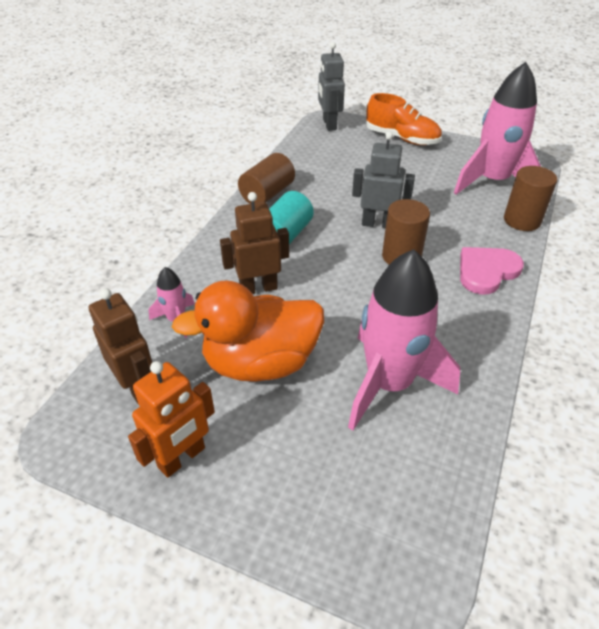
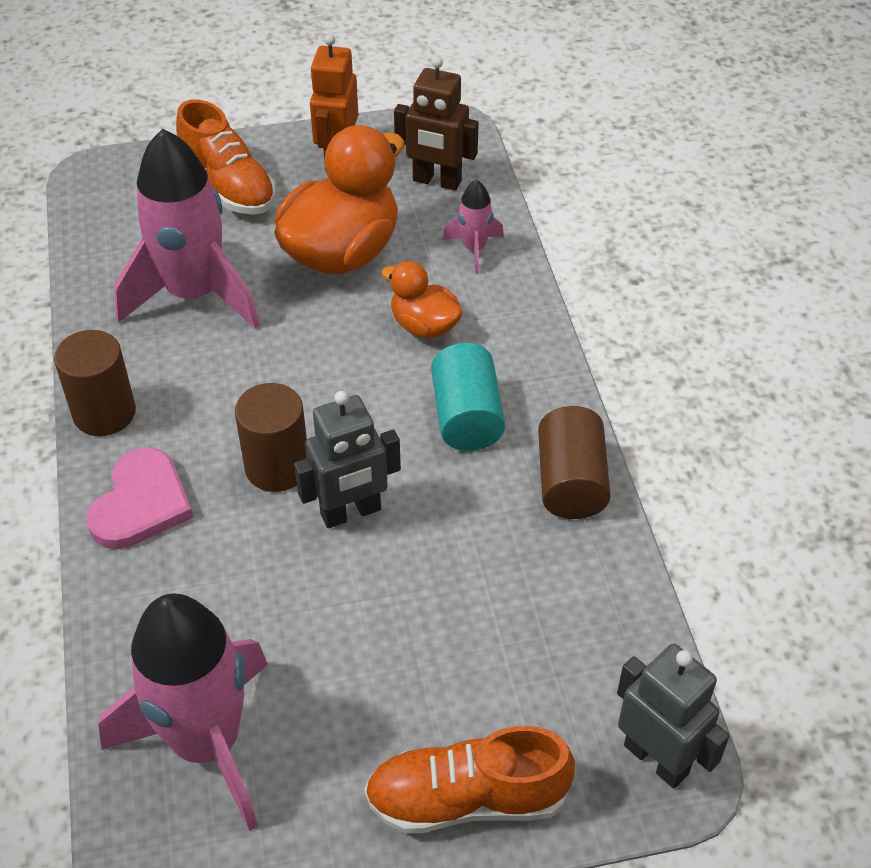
camera: 145 degrees right, 5 degrees up
(258, 288) = (424, 326): brown robot -> orange duck
(295, 482) = (228, 186): none -> orange shoe
(522, 220) = (117, 652): brown cylinder -> brown cylinder (104, 413)

